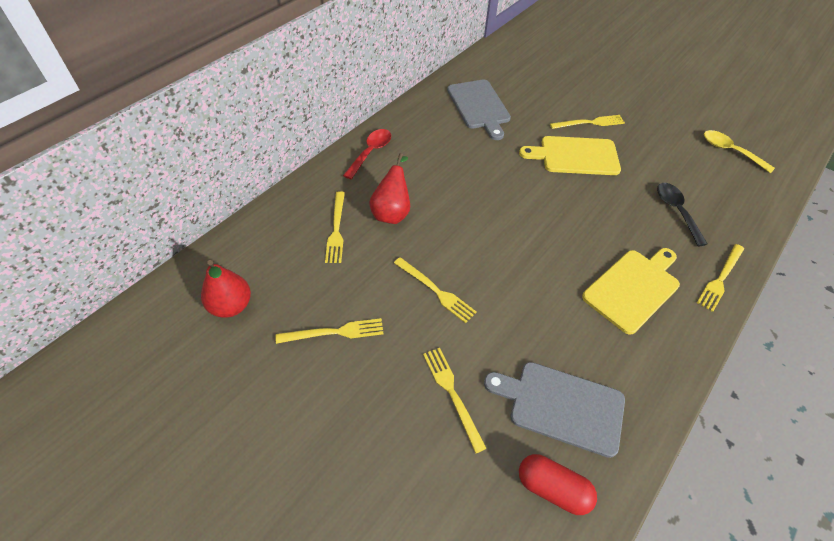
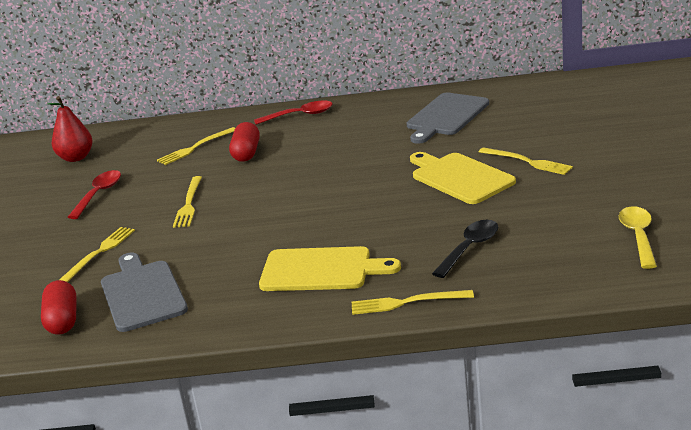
camera: 55 degrees right, 25 degrees down
(334, 332) = (99, 194): yellow fork -> red spoon
(392, 212) = (246, 153): red pear -> red capsule

